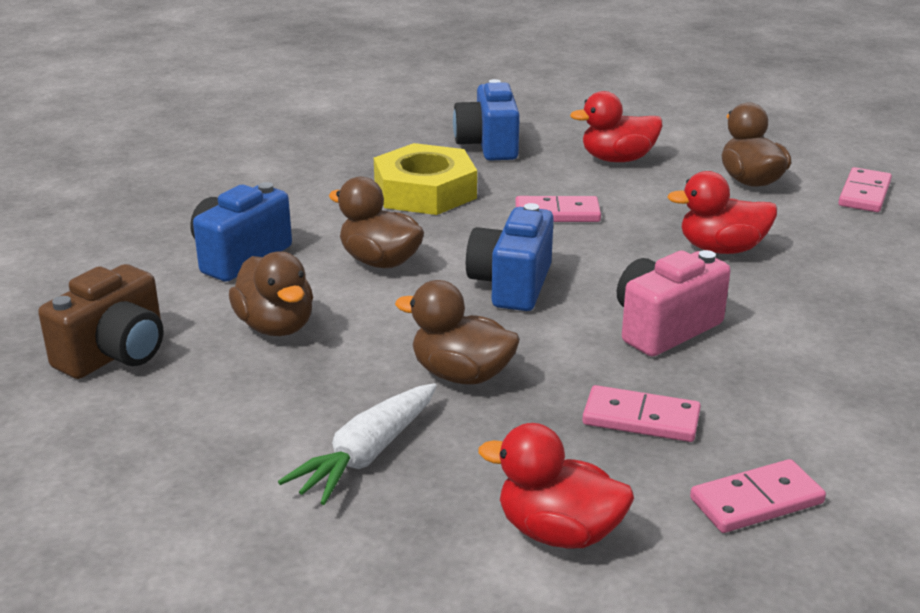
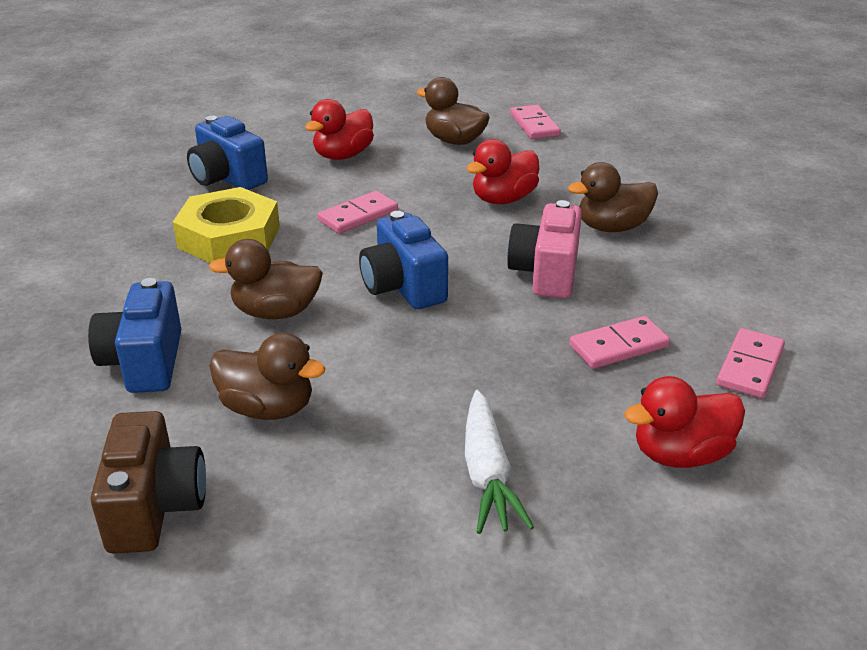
camera: 40 degrees left, 5 degrees up
(461, 375) = (465, 375): brown duck -> brown duck (612, 227)

